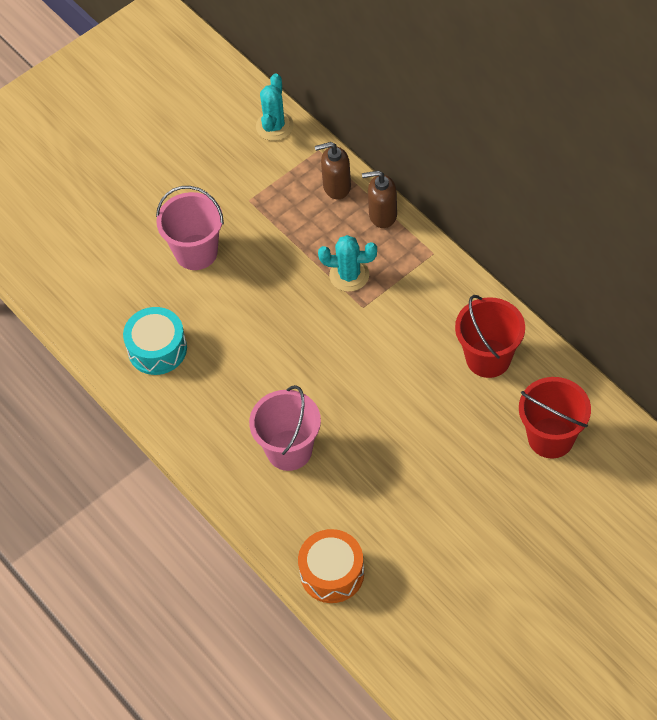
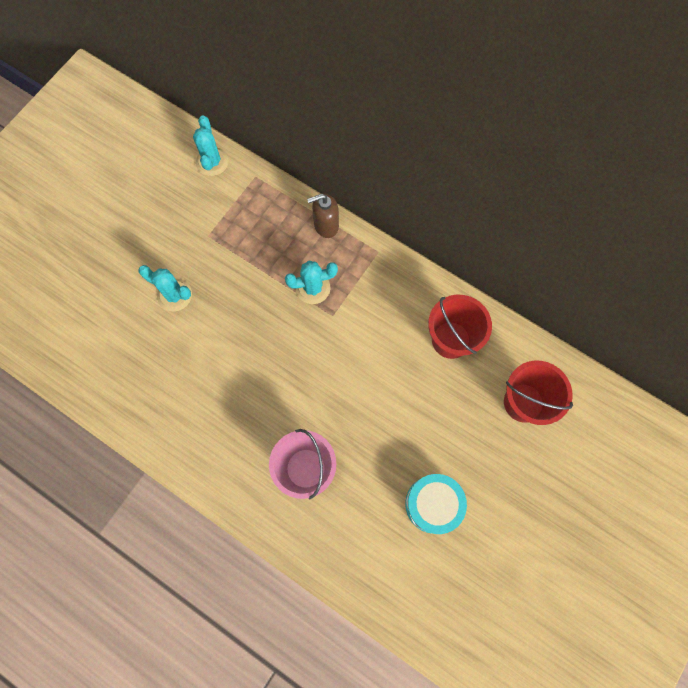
camera: 20 degrees left, 15 degrees up
(157, 349) = (164, 397): turquoise drum -> turquoise drum (433, 504)
(196, 252) = (174, 295): pink bucket -> turquoise cactus
(332, 573) = (375, 581): orange drum -> none
(336, 186) = (280, 207): brown soap dispenser -> none

